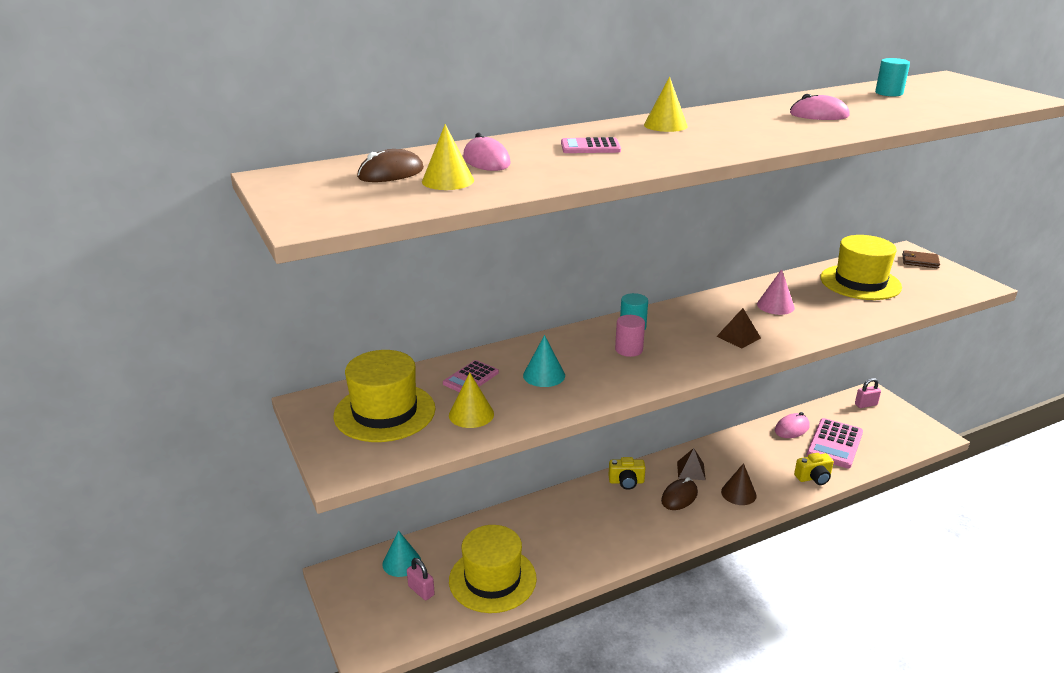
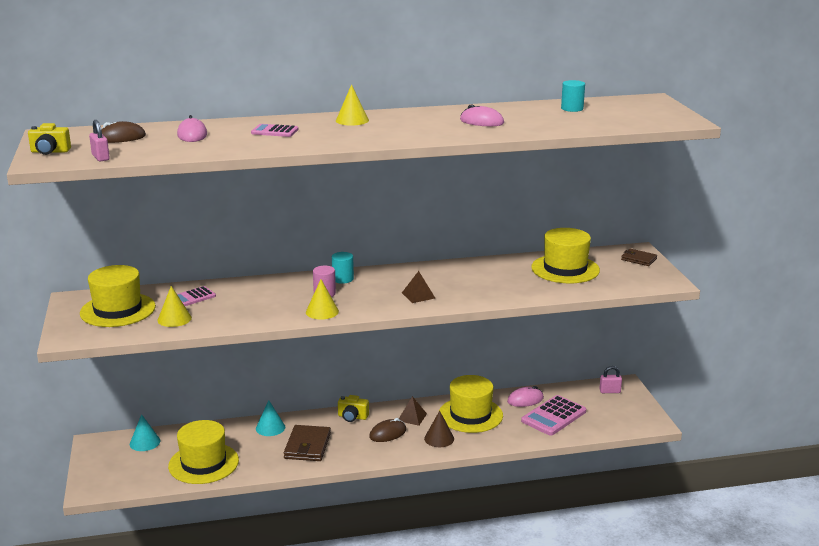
camera: 15 degrees right, 5 degrees down
(421, 590) = (148, 462): pink padlock -> pink padlock (100, 157)
(448, 181) = (150, 145): yellow cone -> yellow cone (322, 311)
(544, 375) = (246, 302): turquoise cone -> turquoise cone (270, 428)
(601, 530) = (307, 446): none -> brown wallet
(750, 457) = (470, 415): none -> yellow hat
(775, 306) = (473, 277): pink cone -> none
(813, 478) = (513, 437): yellow camera -> yellow camera (50, 152)

